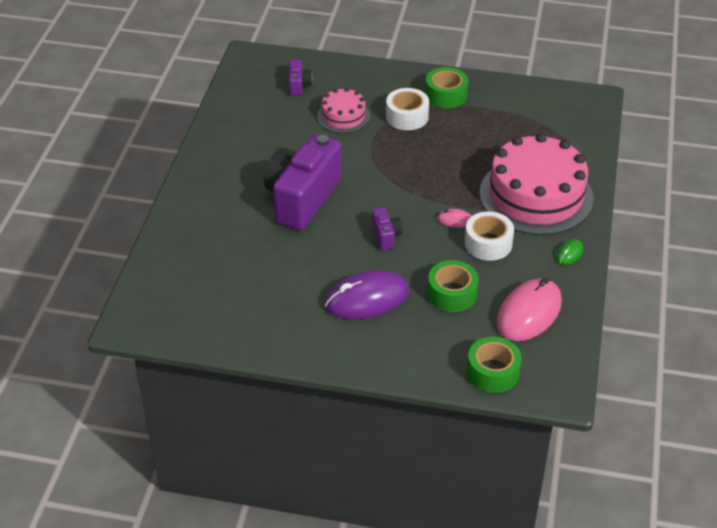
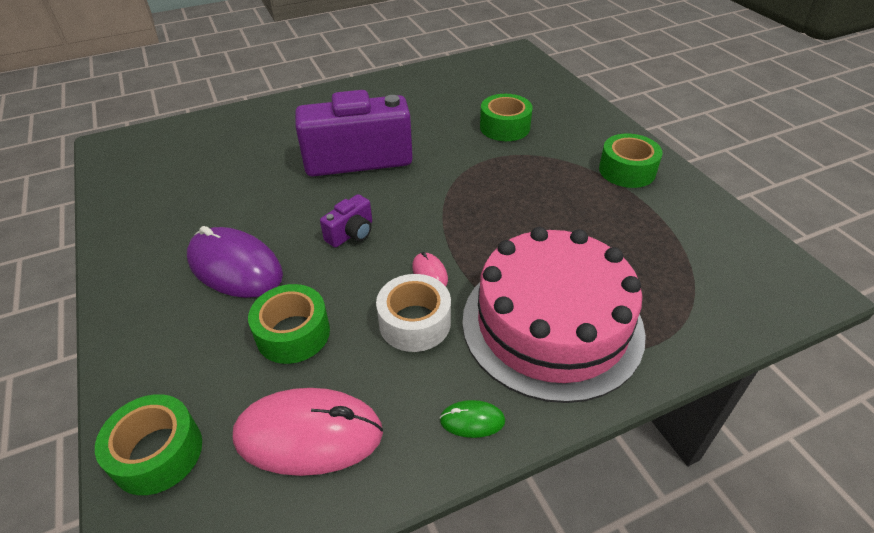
camera: 55 degrees right, 0 degrees up
(298, 85) = (513, 88): purple camera -> none
(343, 116) = (505, 127): pink cake -> green tape
(407, 116) = (557, 162): white tape -> none

